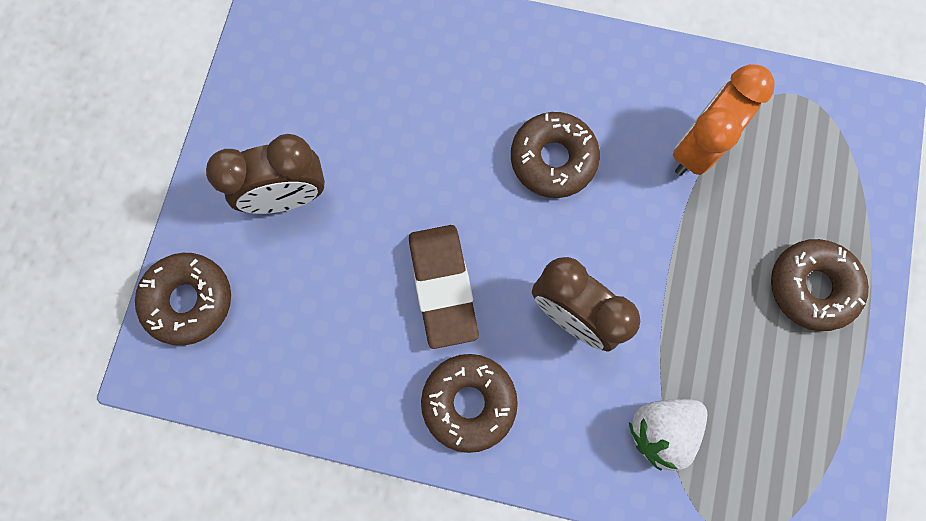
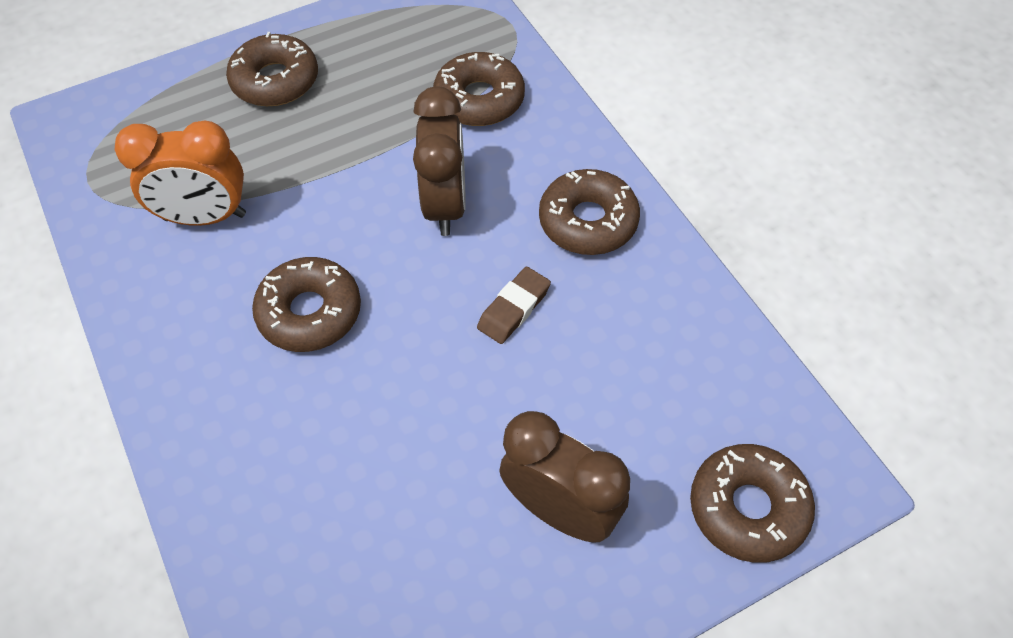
camera: 130 degrees left, 20 degrees down
(443, 286) = (514, 308): brown eraser -> brown eraser, size x0.58
(660, 429) = (479, 99): white strawberry -> brown donut

